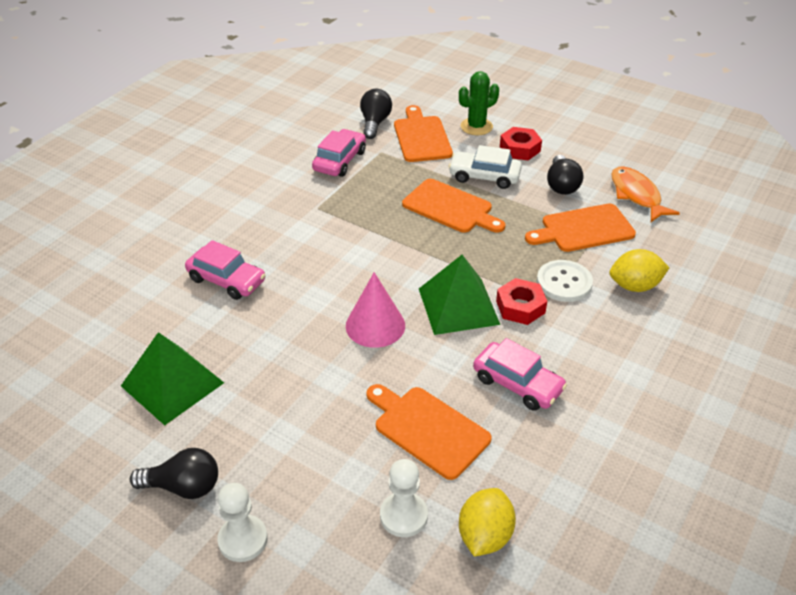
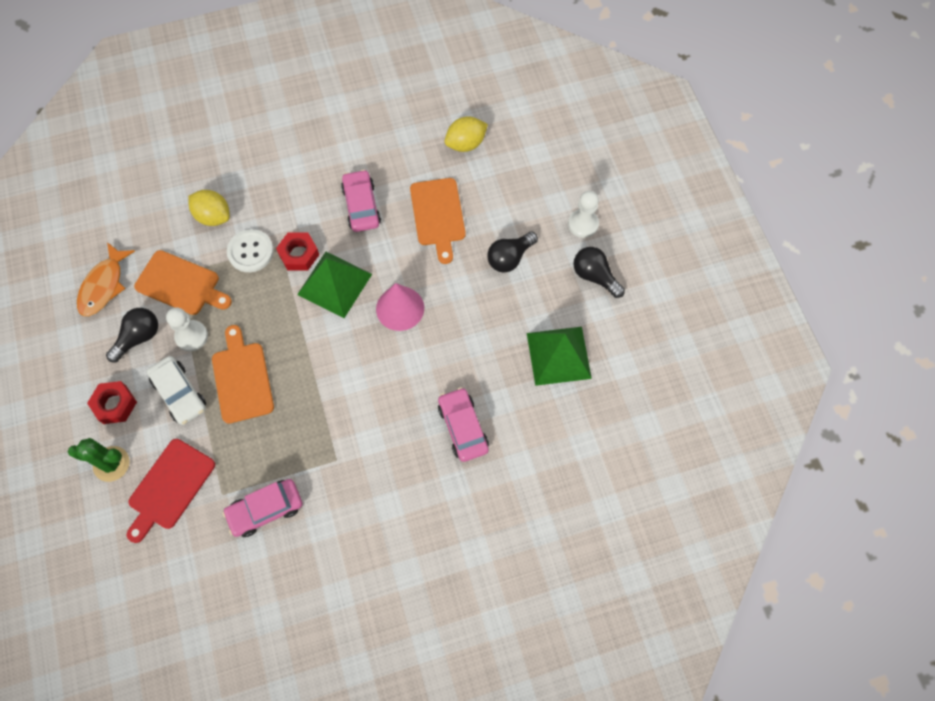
camera: 140 degrees left, 25 degrees up
(375, 123) = (185, 544): black light bulb -> black light bulb (510, 258)
(403, 516) = (494, 180): white pawn -> white pawn (191, 336)
(421, 137) = (169, 487): orange cutting board -> red cutting board

